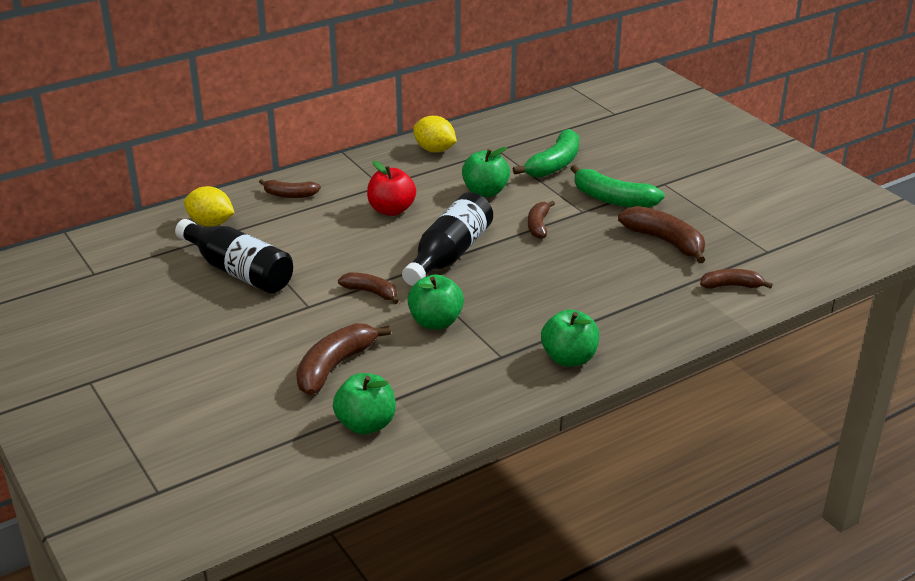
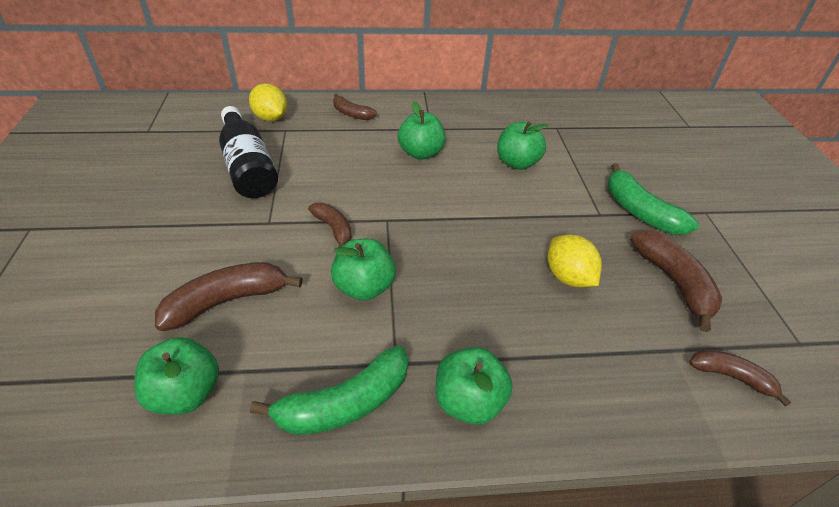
camera: 25 degrees right, 10 degrees up
(391, 210) = (421, 153): red apple -> green apple
(434, 150) = (500, 111): yellow lemon -> yellow lemon (568, 277)
(449, 255) = (436, 215): black bottle -> none
(538, 225) = (545, 214): brown banana -> none
(554, 165) = (600, 157): green banana -> green banana (344, 404)

